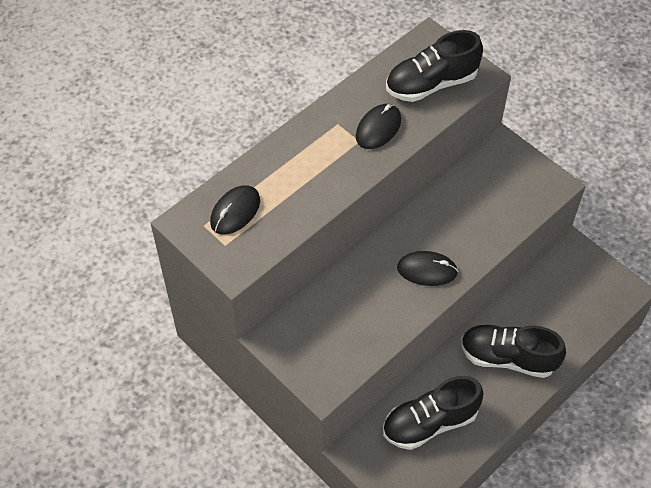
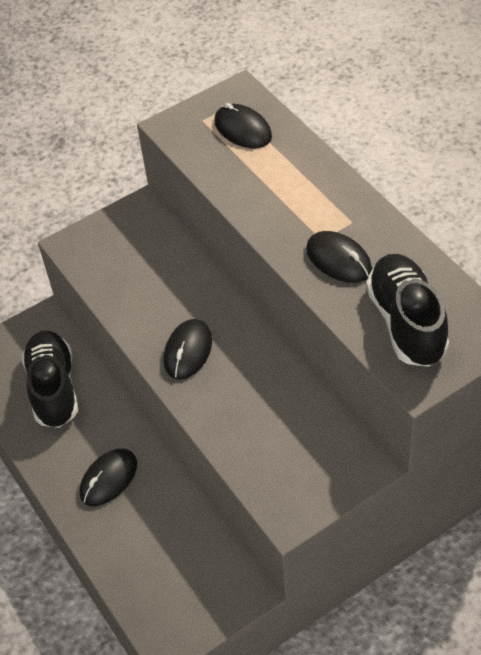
camera: 105 degrees right, 5 degrees down
(508, 358) = (108, 479): black shoe -> black mouse

